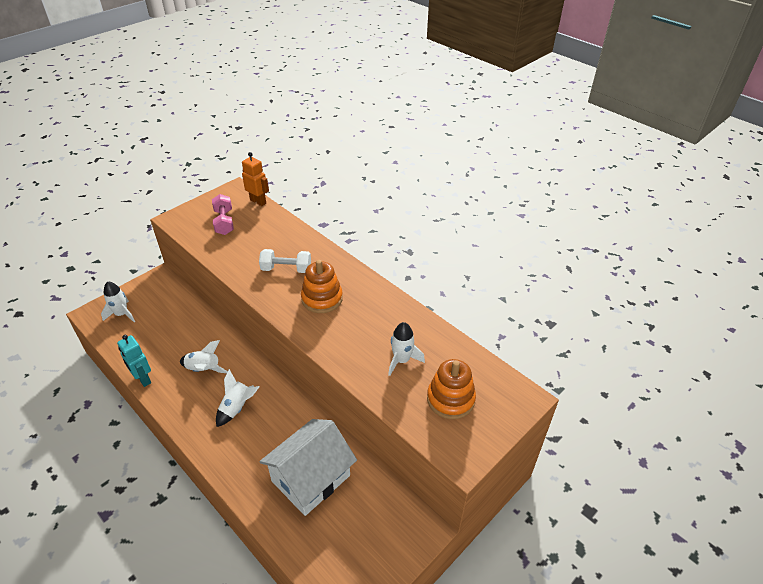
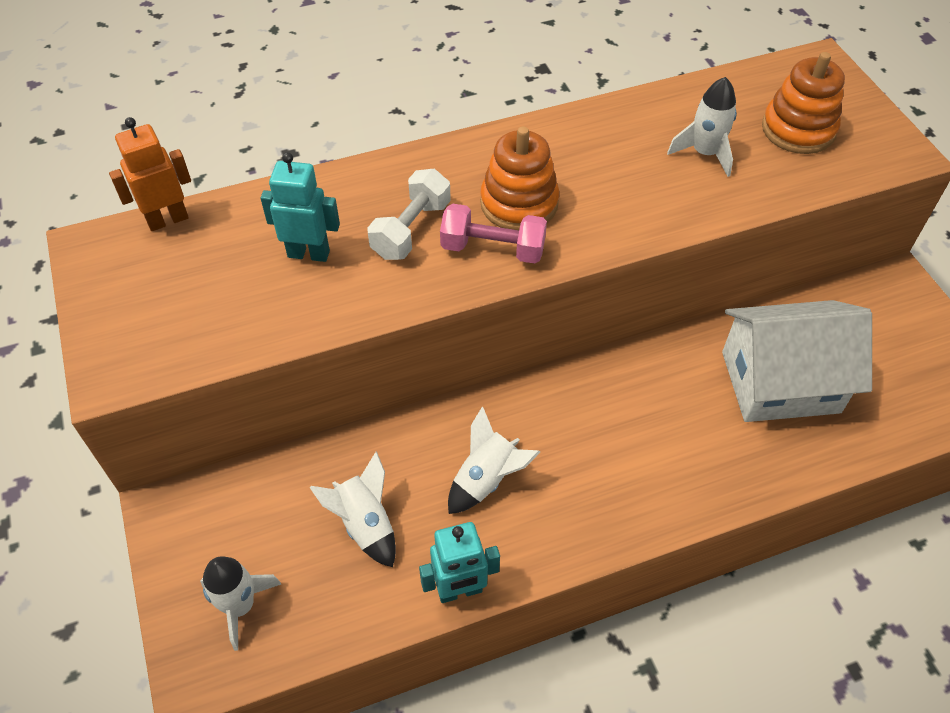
camera: 65 degrees left, 10 degrees up
(224, 222) = (195, 289): pink dumbbell -> pink dumbbell (493, 249)
(237, 407) = (602, 446): white rocket -> white rocket (365, 523)
(257, 244) = (309, 253): none -> turquoise robot
(311, 478) = (780, 382): white house -> white house turned 75 degrees counterclockwise

